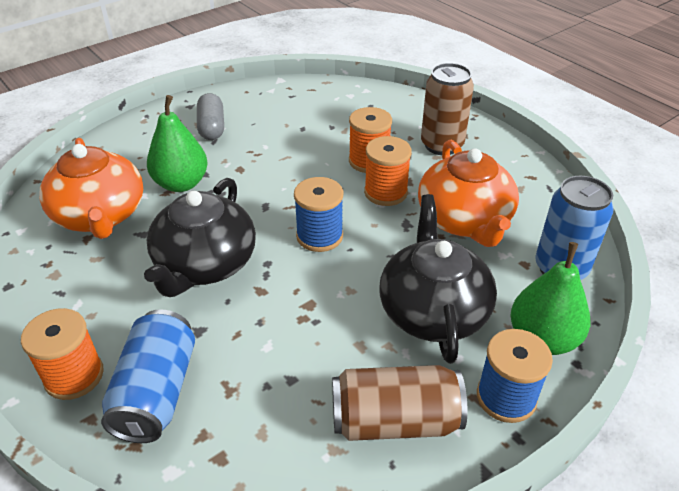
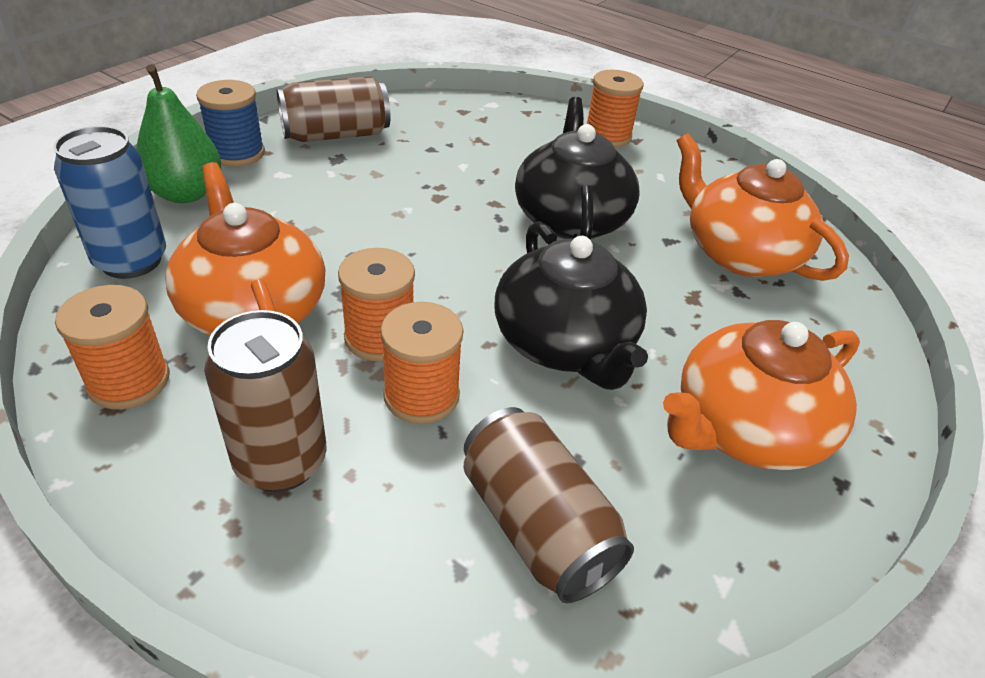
camera: 160 degrees right, 0 degrees up
(156, 392) = (535, 134): blue can -> none
(181, 184) = (687, 308): green pear -> none
(211, 127) = (746, 428): grey capsule -> orange teapot
(319, 236) = (455, 262): blue spool -> none
(334, 112) = (536, 526): none -> brown can
(433, 310) = (303, 204): black teapot -> black teapot (565, 343)
(527, 188) = (129, 381): none -> orange spool

